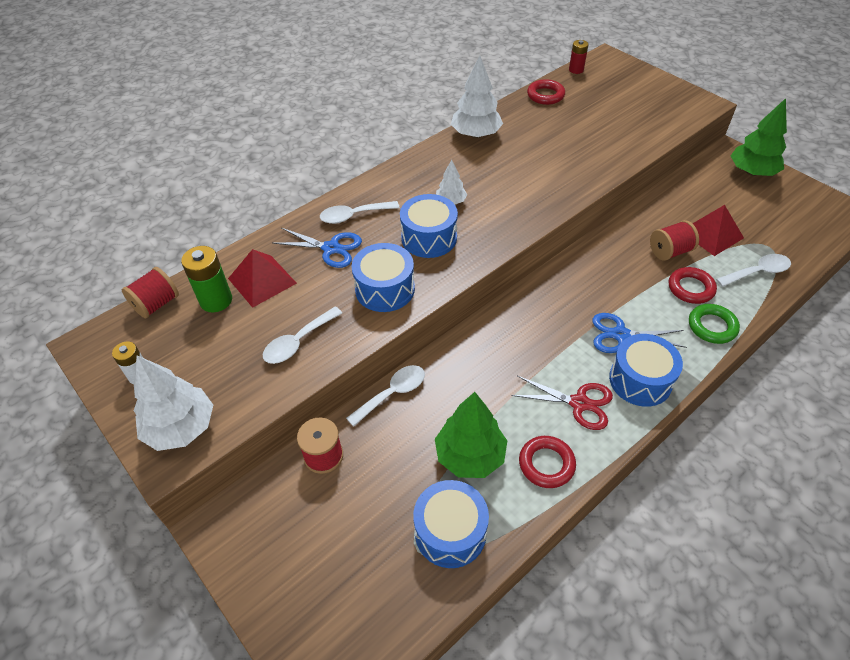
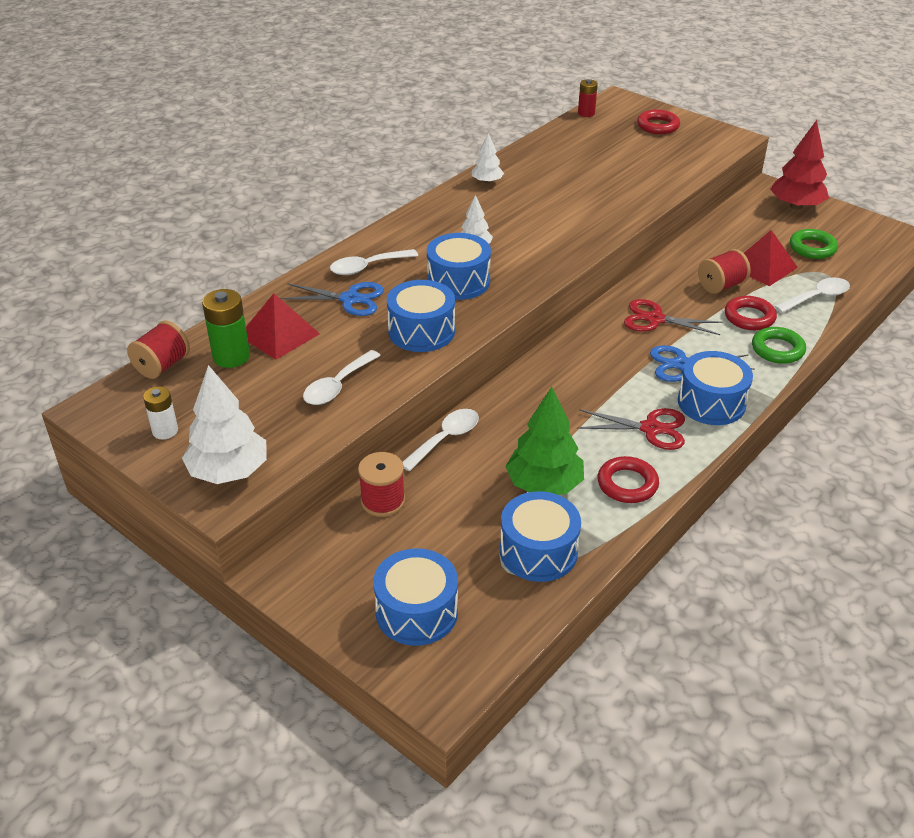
camera: 10 degrees left, 10 degrees down
(326, 587) = (416, 612): none -> blue drum
(476, 134) = (487, 182): white tree -> white tree, size x0.55
(545, 95) = (557, 140): red ring -> red ring (658, 126)
(603, 282) = (655, 319): none -> red scissors
(752, 172) = (796, 206): green tree -> red tree
(760, 218) = (812, 248): none -> green ring

